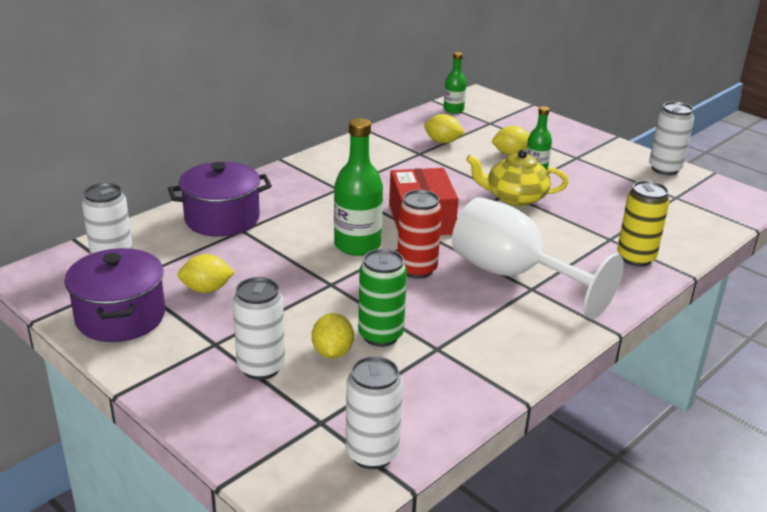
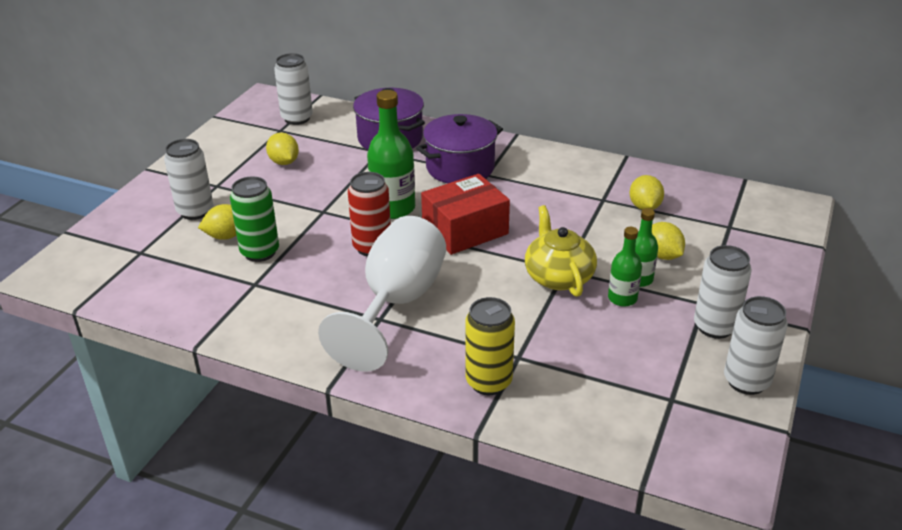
camera: 70 degrees right, 5 degrees up
(120, 317) = (232, 142): purple pot -> purple pot (460, 167)
(372, 454) = (110, 283): white can -> white can (715, 327)
(453, 110) = (735, 197): green bottle -> green bottle (622, 298)

